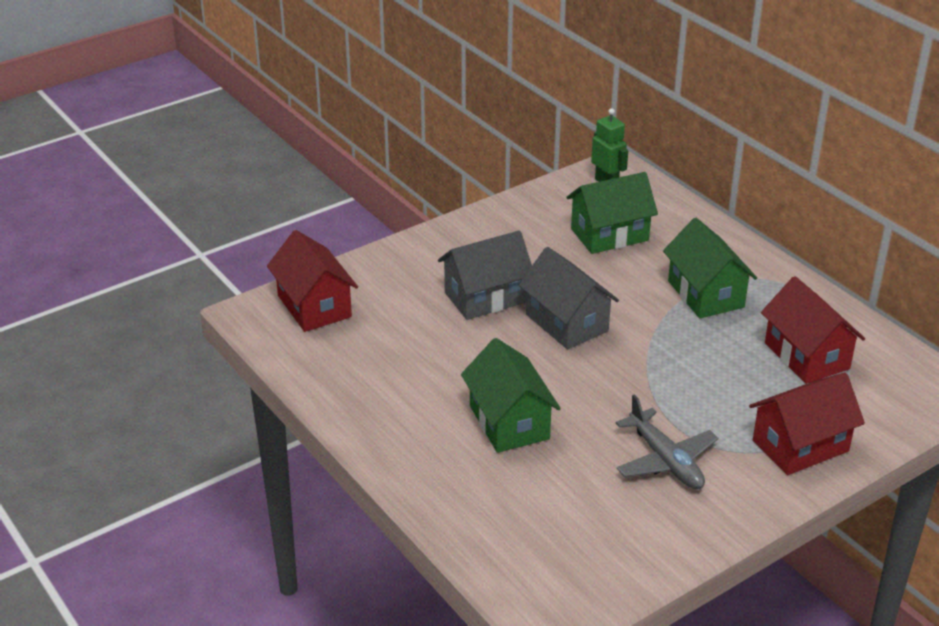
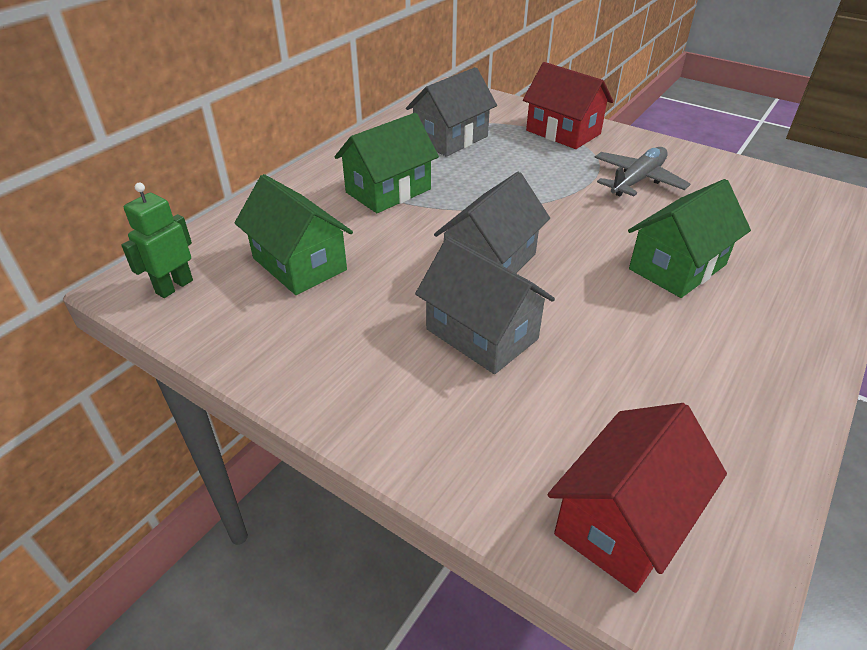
camera: 110 degrees left, 5 degrees up
(806, 356) = (451, 139): red house -> grey house

